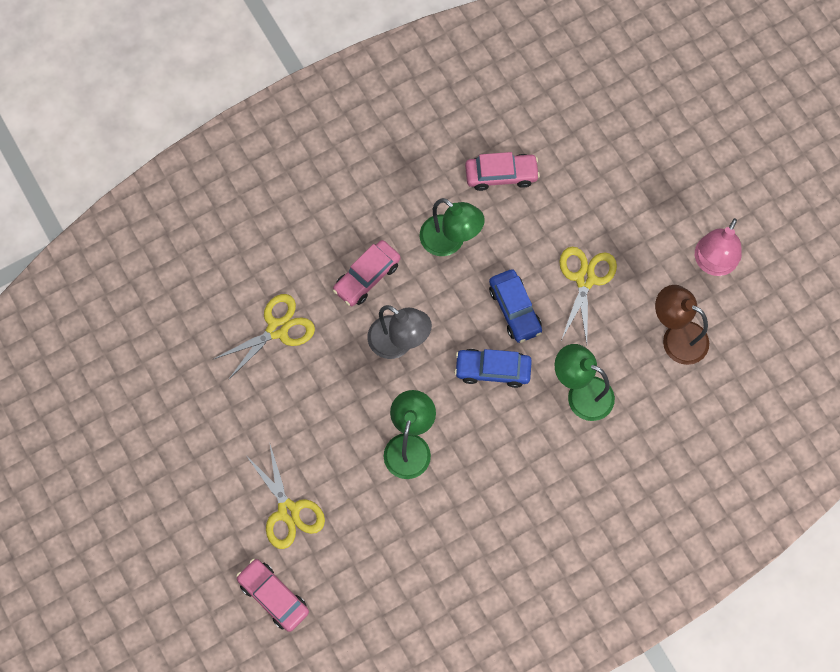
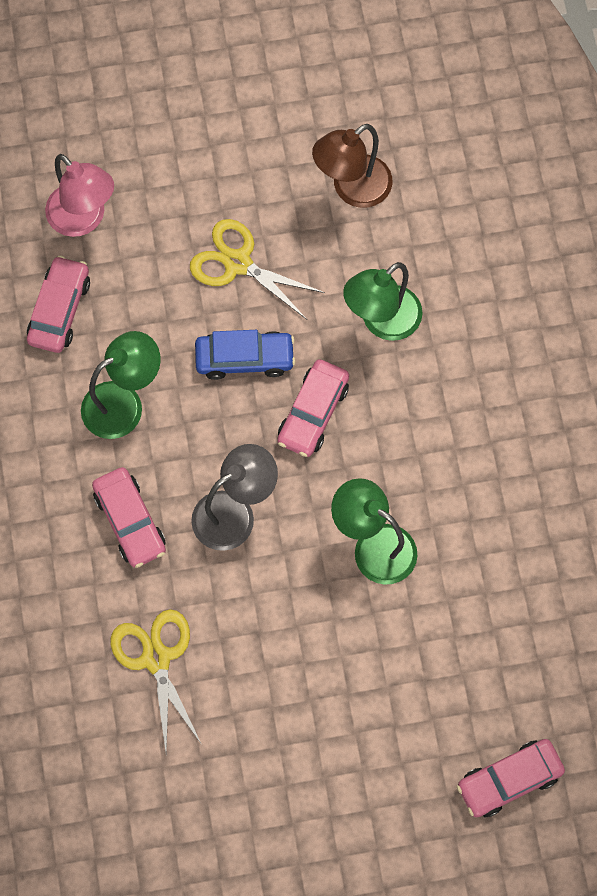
camera: 70 degrees left, 0 degrees up
(288, 511) = (405, 725): yellow scissors -> none
(492, 370) = (313, 413): blue car -> pink car
(712, 264) = (276, 114): pink lamp -> pink lamp (84, 219)

